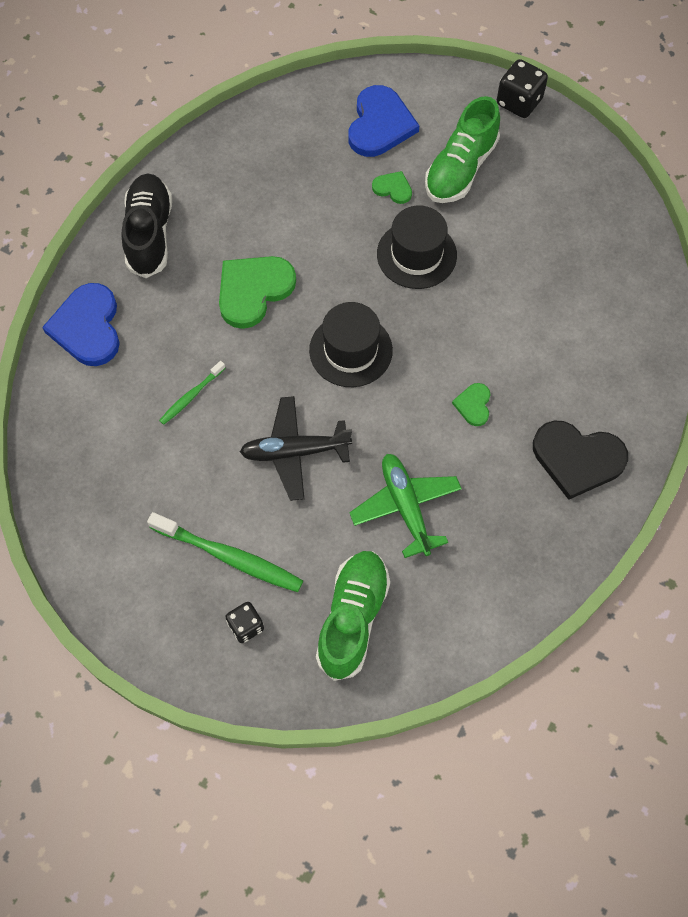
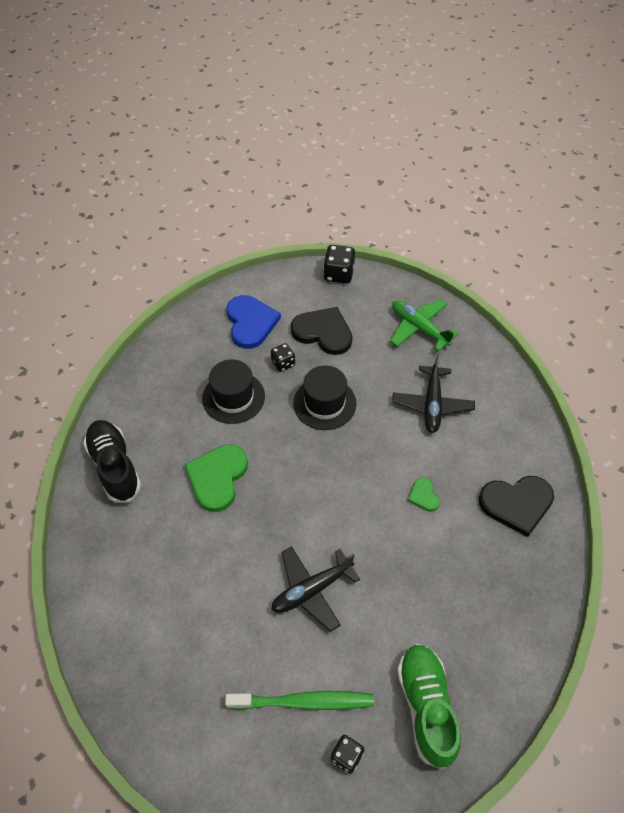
camera: 25 degrees left, 10 degrees down
(87, 327) = (97, 561): blue heart -> none
(191, 396) = (208, 581): green toothbrush -> none
(350, 350) = (313, 492): black hat -> black hat (233, 397)
(393, 188) = (283, 363): green heart -> black dice
(406, 507) = (417, 596): green plane -> green plane (419, 328)
(460, 169) = (323, 332): green shoe -> black heart
(544, 306) = (432, 404): none -> black plane

